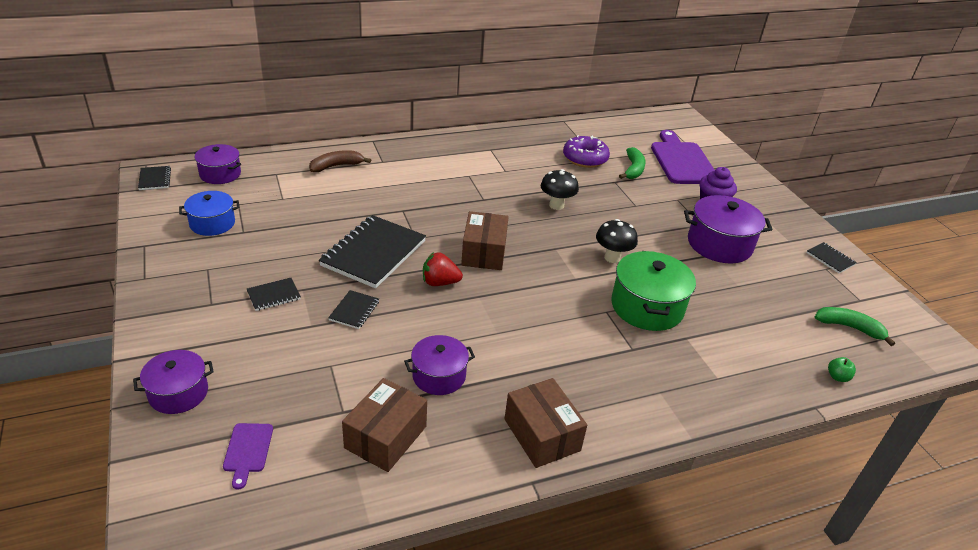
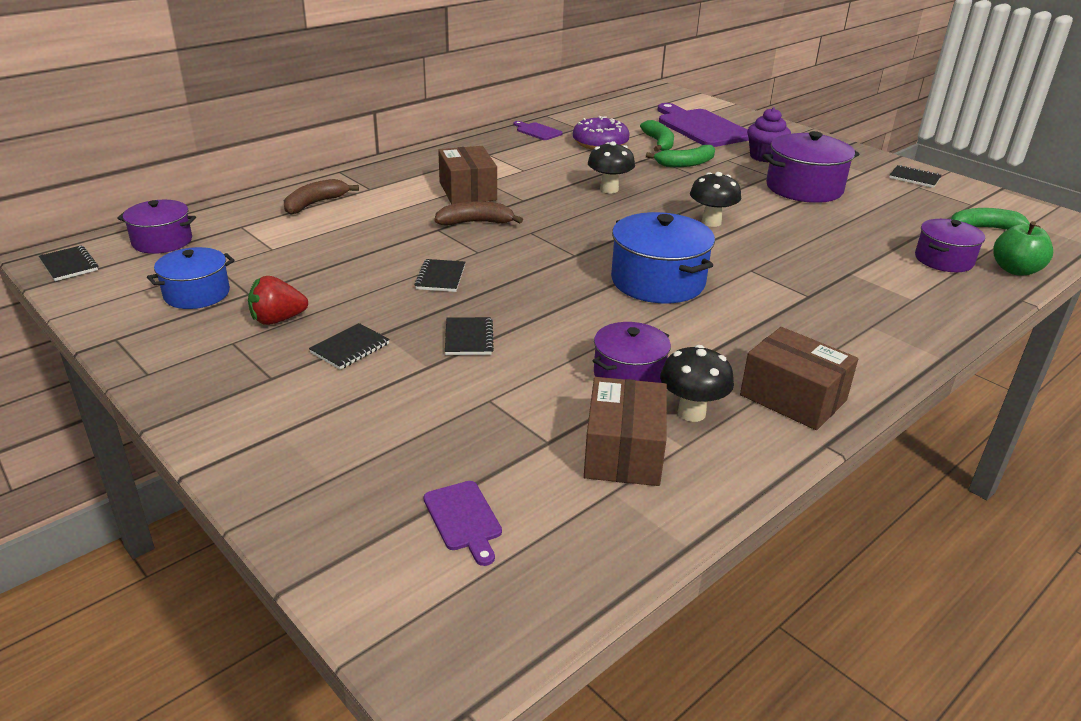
camera: 20 degrees left, 5 degrees down
(178, 393) = (311, 485): purple pot -> purple pot (943, 260)
(373, 253) = (440, 277): black notebook -> black notebook, size x0.46
(433, 211) = (475, 222): none -> brown banana
(440, 282) = (546, 287): red strawberry -> red strawberry (277, 320)
(457, 422) = (691, 413): none -> black mushroom
(484, 252) = (570, 248): brown box -> brown box (467, 191)
(525, 301) = (658, 281): none -> blue pot
(544, 135) = (537, 131): none -> purple cutting board
(638, 195) = (686, 164): none -> green banana
(647, 307) = (787, 256): green pot -> none
(837, 377) = (1015, 270): green apple -> green apple, size x1.84

